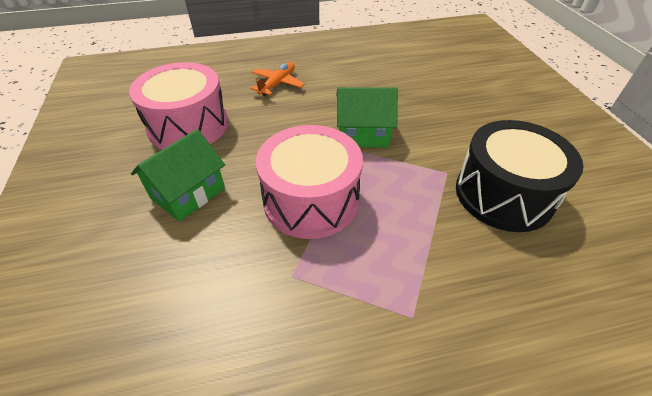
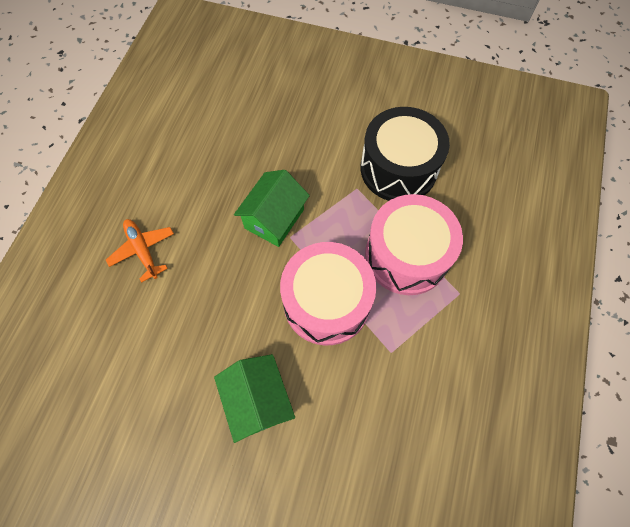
camera: 60 degrees left, 20 degrees up
(188, 126) = (154, 368): pink drum -> pink drum (406, 255)

